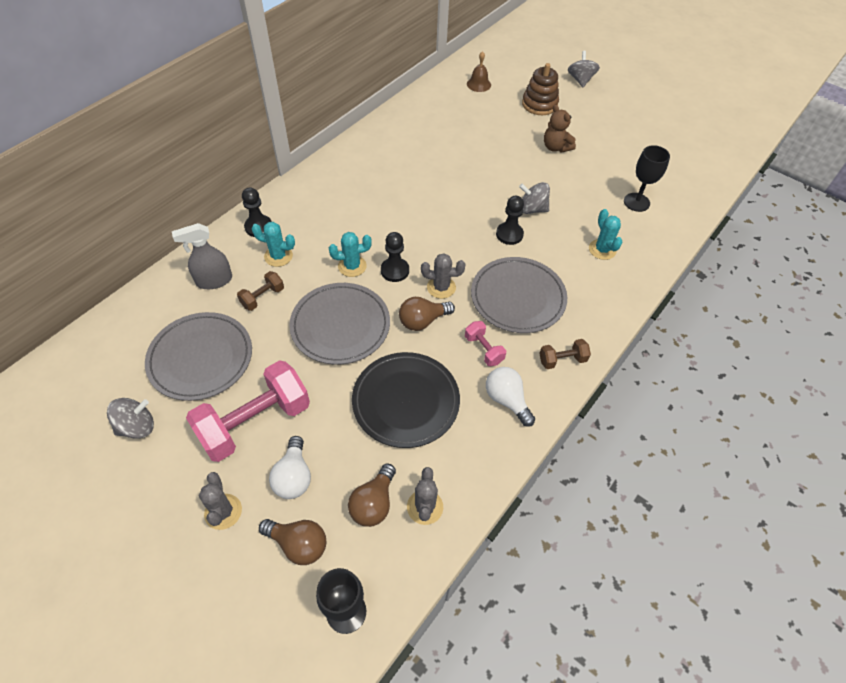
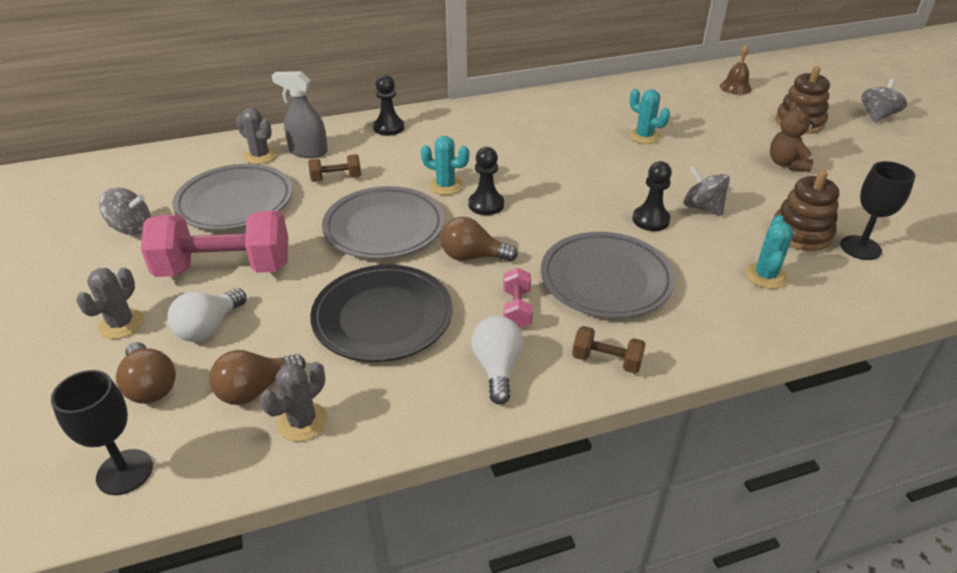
camera: 35 degrees right, 15 degrees down
(278, 256) = (383, 154): turquoise cactus -> turquoise cactus (644, 136)
(441, 287) = (522, 236): grey cactus -> grey cactus (260, 156)
(599, 205) = (801, 233): none -> brown stacking toy

